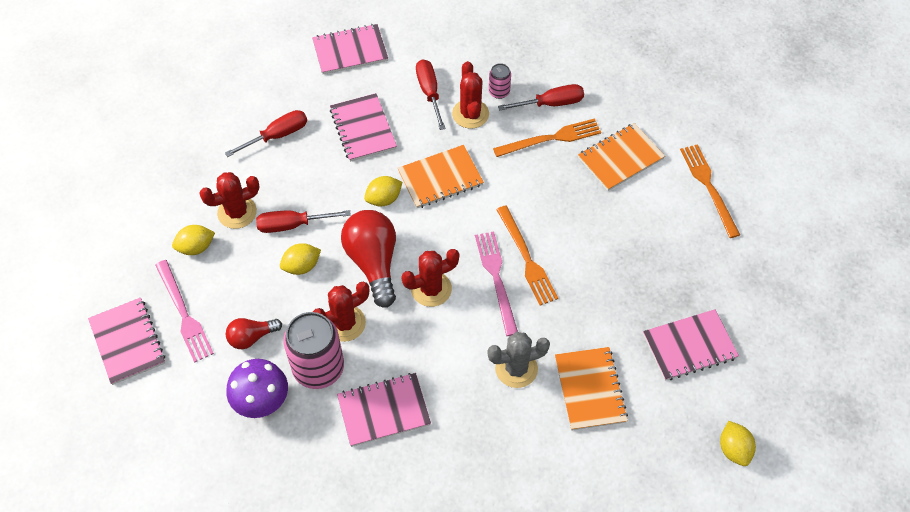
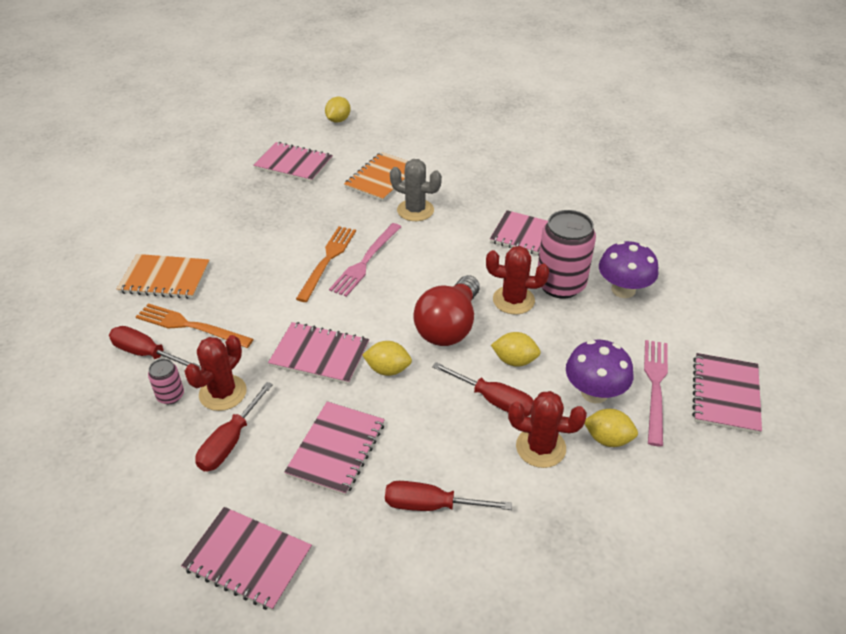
camera: 140 degrees left, 15 degrees down
(226, 278) = (594, 392): none -> purple mushroom
(251, 337) = (602, 334): red light bulb -> none
(431, 289) = (422, 283): red cactus -> none
(440, 178) = (320, 355): orange notebook -> pink notebook
(708, 187) = (141, 225): orange fork -> none

